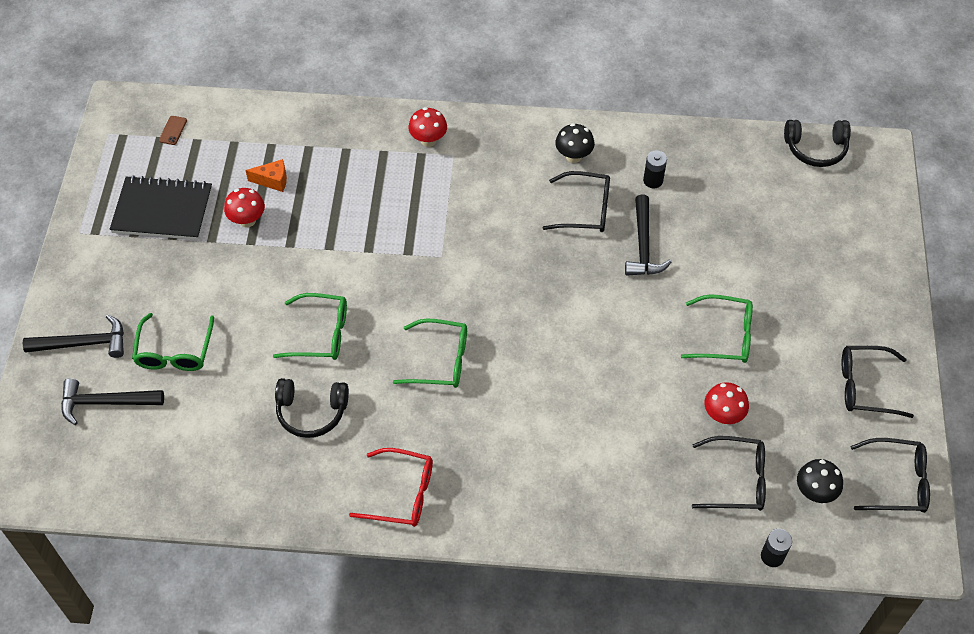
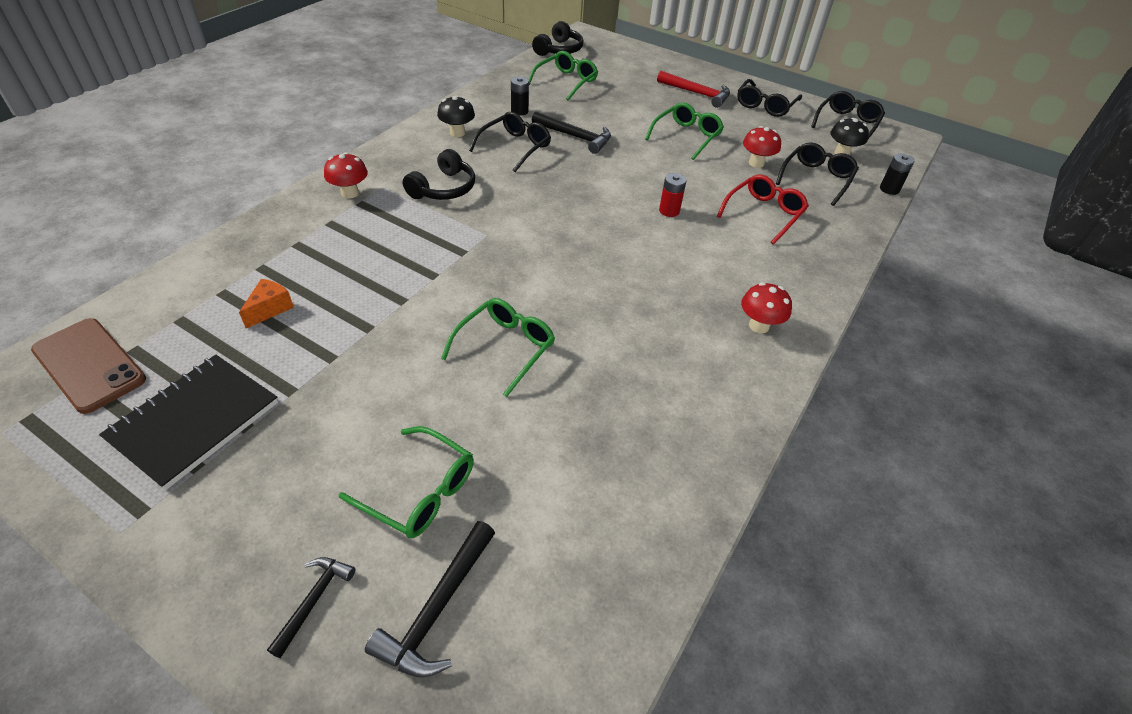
camera: 65 degrees left, 10 degrees down
(83, 343) = (313, 601): black hammer -> black hammer, size x0.62
(173, 130) = (89, 365): brown phone -> brown phone, size x2.44
(247, 220) = (299, 349): red mushroom -> red mushroom (759, 326)
(311, 412) = (600, 393): black headphones -> black headphones (444, 188)
(401, 494) = (741, 362): red glasses -> red glasses (763, 214)
(440, 360) = (603, 279): green glasses -> green glasses (566, 82)
(575, 370) = (669, 211): none -> red battery
(832, 312) = (697, 93): none -> red hammer

